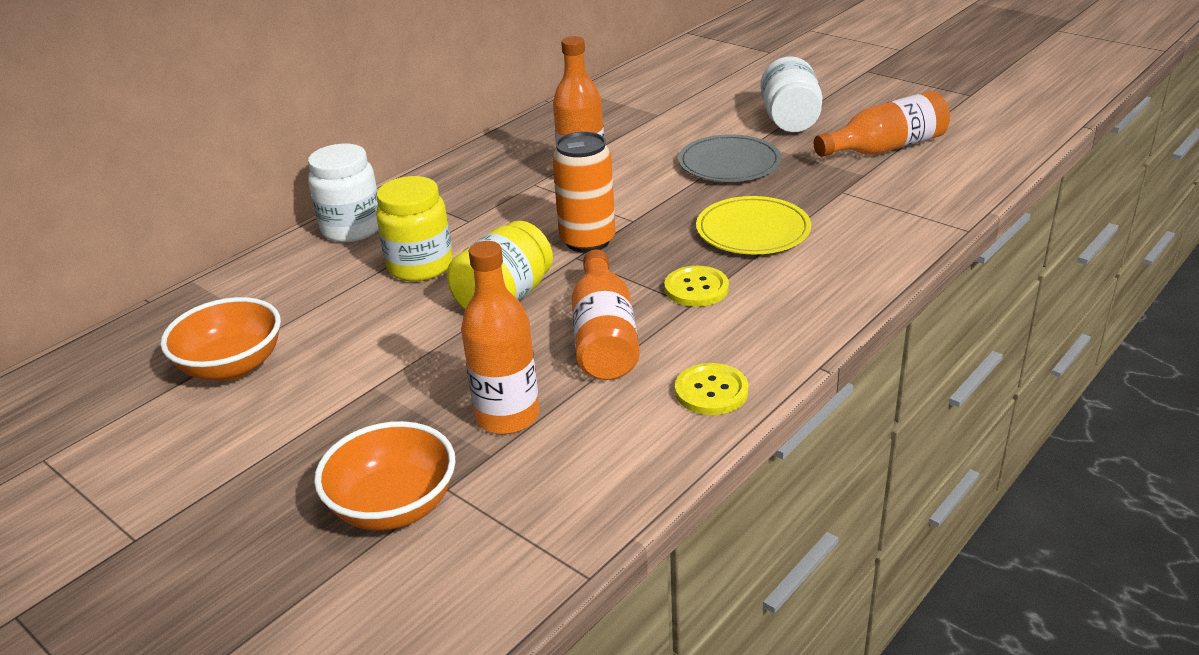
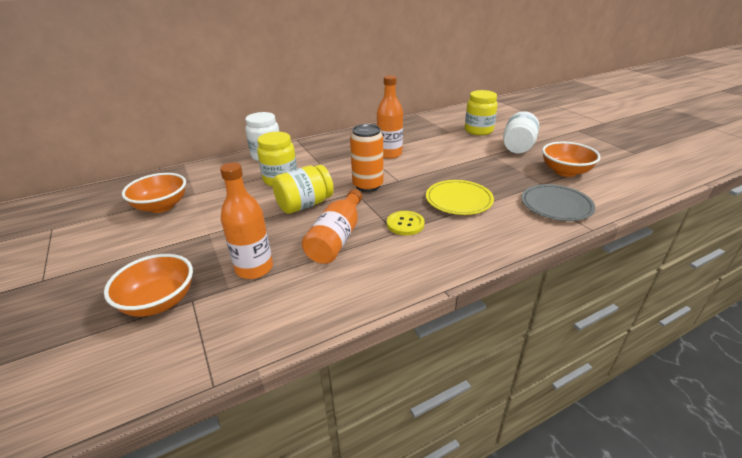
camera: 20 degrees right, 0 degrees up
(707, 102) = (478, 130): none -> yellow jar
(711, 391) = (370, 287): yellow button -> none
(729, 163) = (469, 162): grey plate -> grey plate (556, 205)
(885, 148) = (565, 171): orange bottle -> orange bowl

